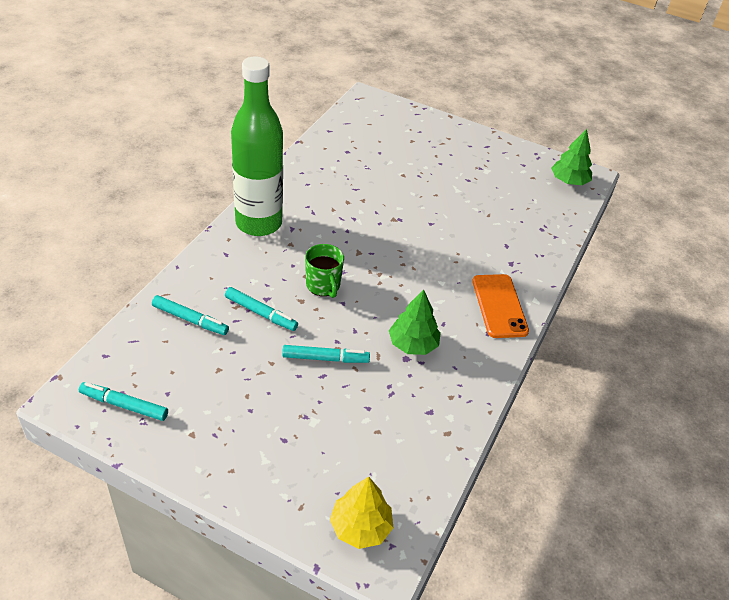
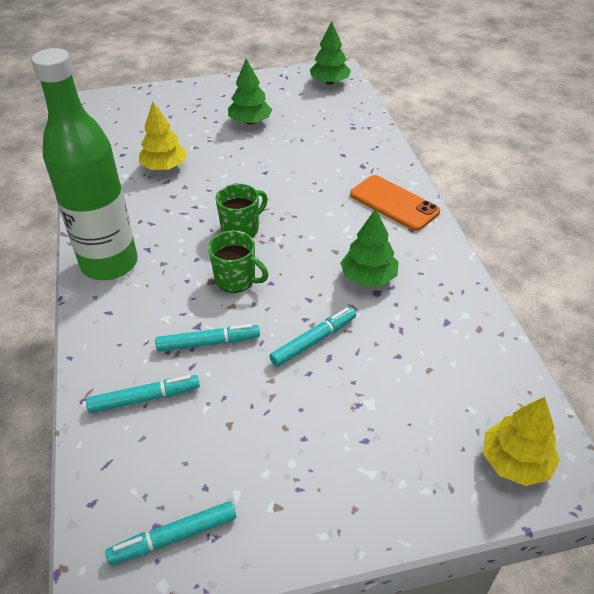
camera: 35 degrees left, 0 degrees up
(365, 177) = (164, 167): none -> yellow tree
(366, 253) = (241, 229): none -> green mug
(465, 178) = (250, 122): none -> green tree

